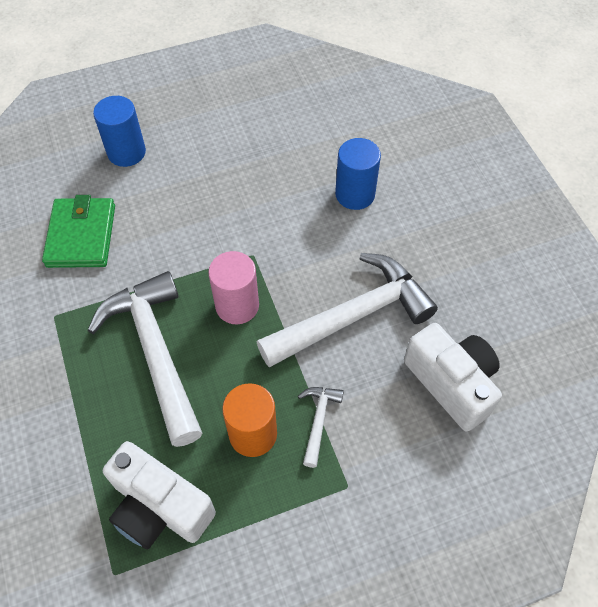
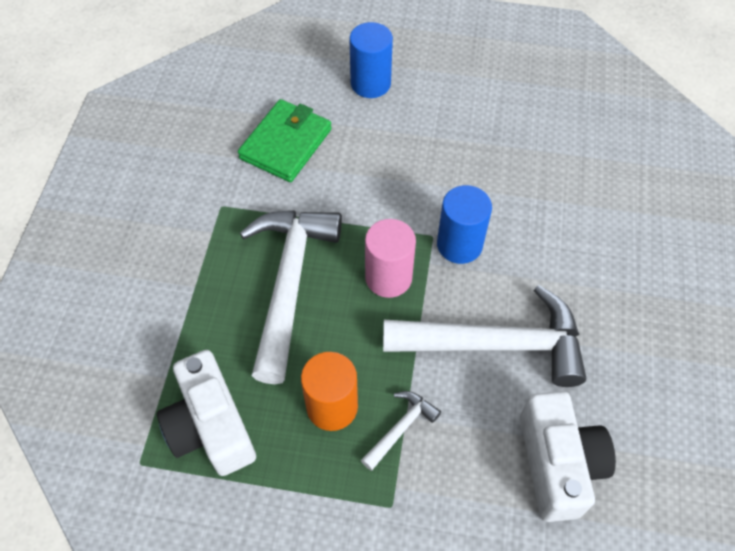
camera: 30 degrees right, 0 degrees up
(355, 194) = (571, 223): blue cylinder -> blue cylinder (459, 244)

